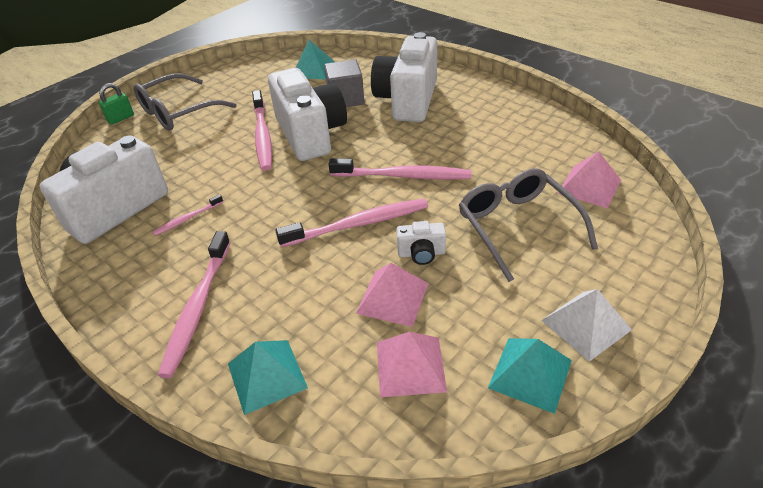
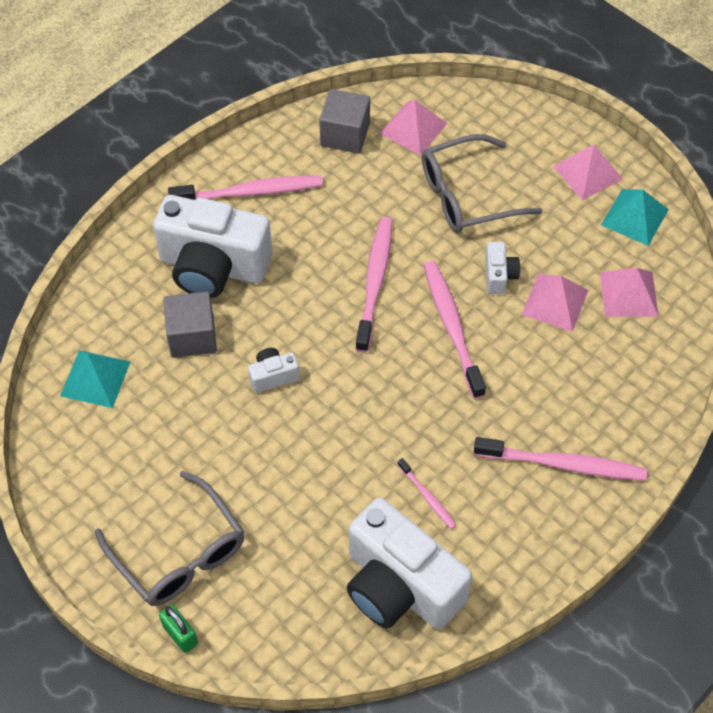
camera: 90 degrees left, 15 degrees up
(262, 136) = (266, 432): pink toothbrush -> pink toothbrush (251, 192)
(267, 375) = (639, 397): turquoise pyramid -> none
(310, 134) = (273, 376): white camera -> white camera, size x0.42
(562, 148) = (345, 135): none -> grey cube
(585, 325) = (587, 172): white pyramid -> pink pyramid

